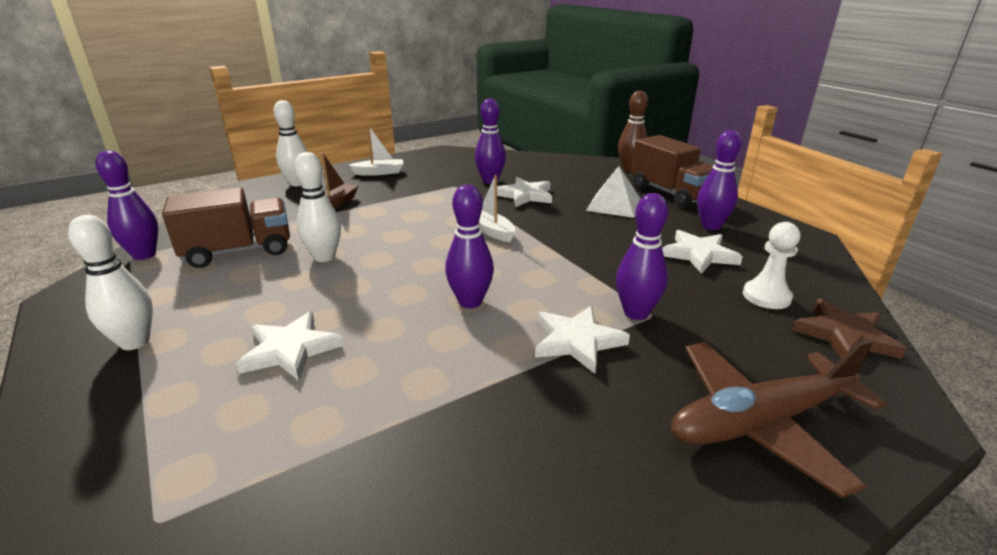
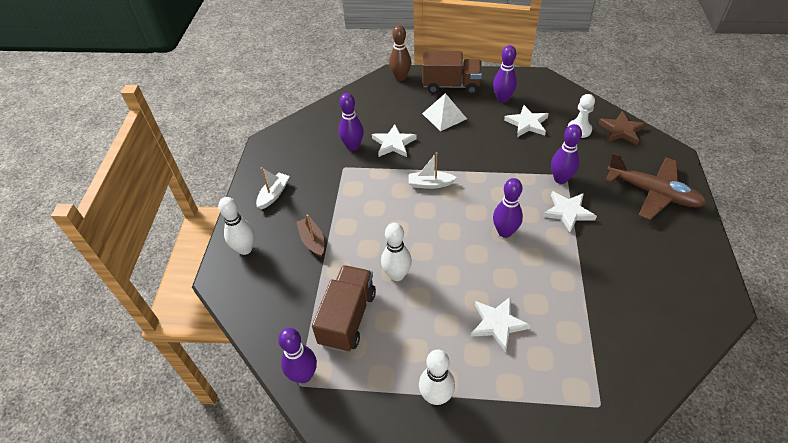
camera: 50 degrees left, 20 degrees up
(759, 423) = (653, 193): brown plane -> brown plane turned 75 degrees counterclockwise

